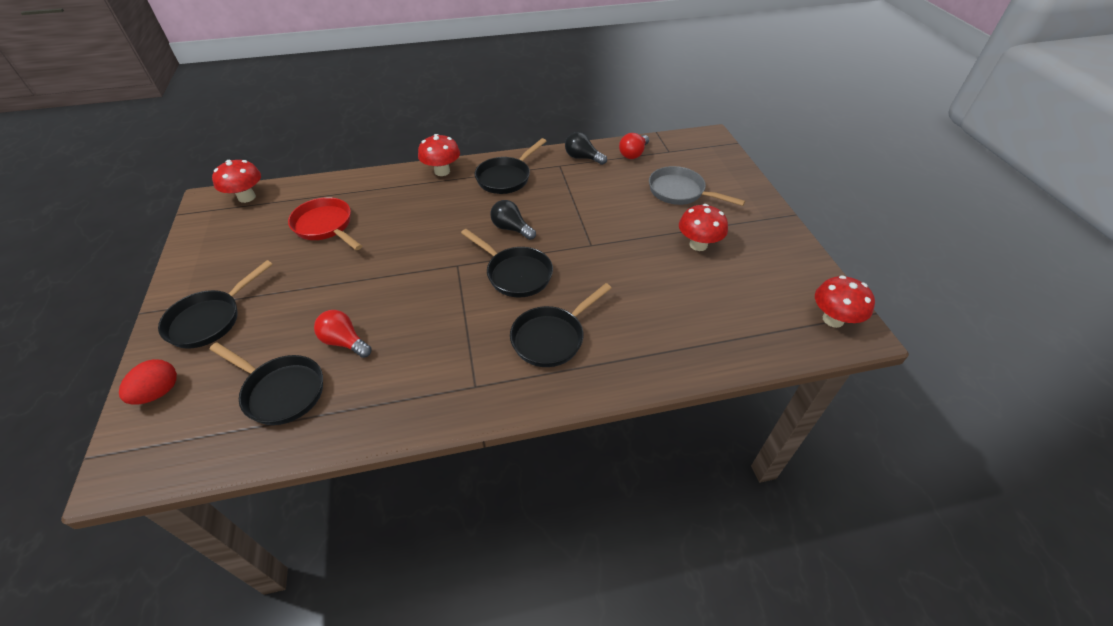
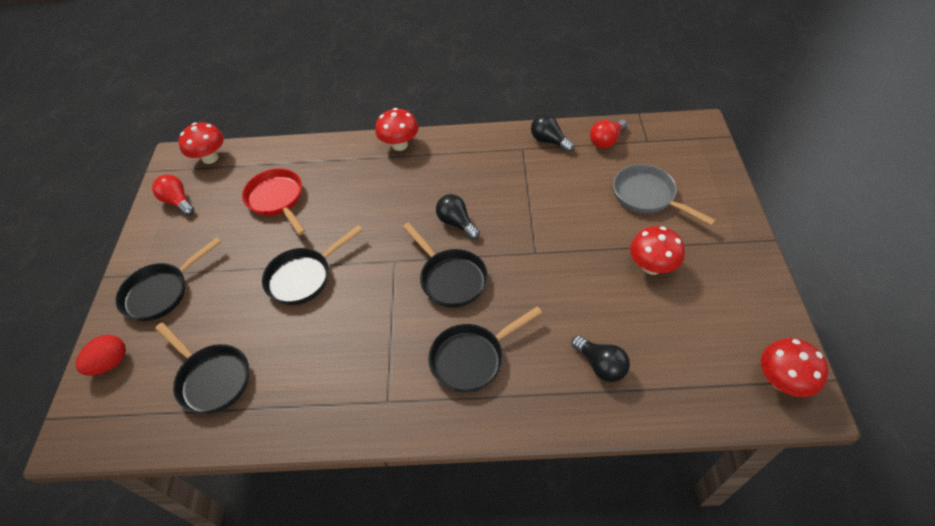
camera: 15 degrees right, 5 degrees up
(344, 342) = (275, 334): red light bulb -> red light bulb (178, 201)
(506, 177) = (463, 159): black pan -> black pan (304, 277)
(674, 328) = (601, 365): none -> black light bulb

